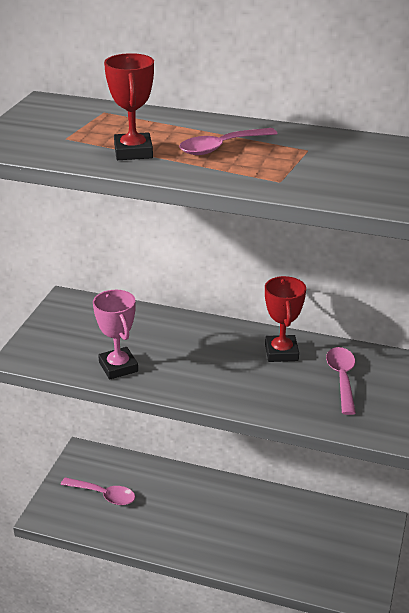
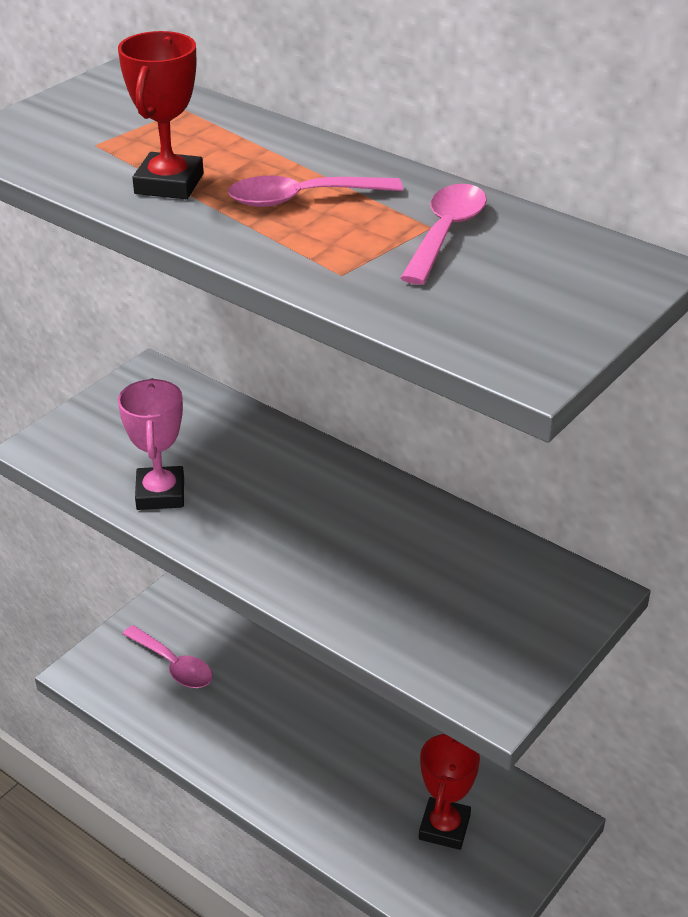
camera: 20 degrees right, 5 degrees up
(281, 352) = (407, 528): red trophy -> red trophy (444, 827)
(342, 378) = (474, 592): pink spoon -> pink spoon (445, 233)

